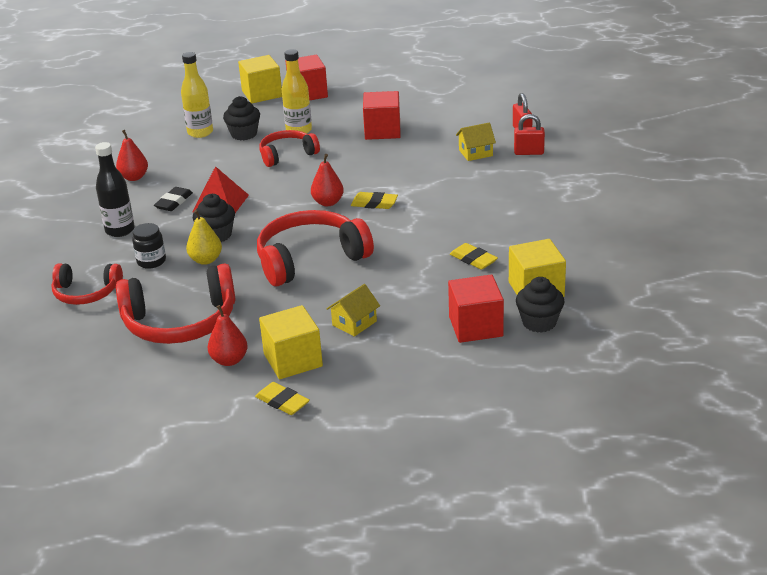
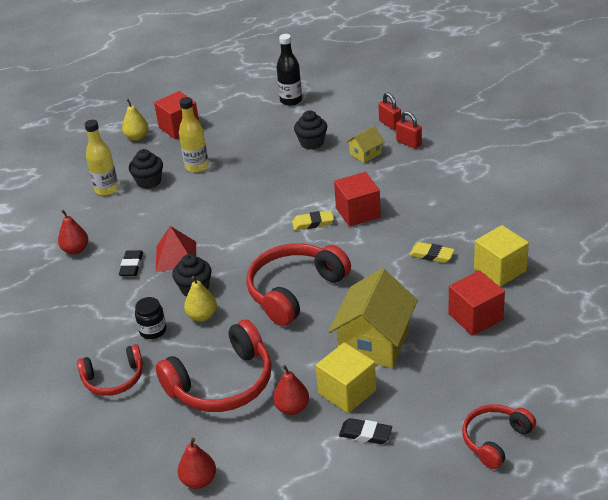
camera: 20 degrees left, 5 degrees up
(120, 230) = (100, 307): black bottle -> black bottle (291, 101)
(262, 94) = (137, 137): yellow cube -> yellow pear
(282, 402) = (365, 434): yellow eraser -> black eraser
(287, 155) = (203, 193): red headphones -> red headphones (495, 440)
(328, 202) = (272, 232): red pear -> red pear (199, 480)
(354, 323) = (374, 342): yellow house -> yellow house, size x2.05
(382, 131) = (271, 150): red cube -> red cube (358, 212)
(529, 152) = (409, 143): red padlock -> red padlock turned 60 degrees clockwise
(539, 322) = (522, 299): black cupcake -> black cupcake (311, 143)

